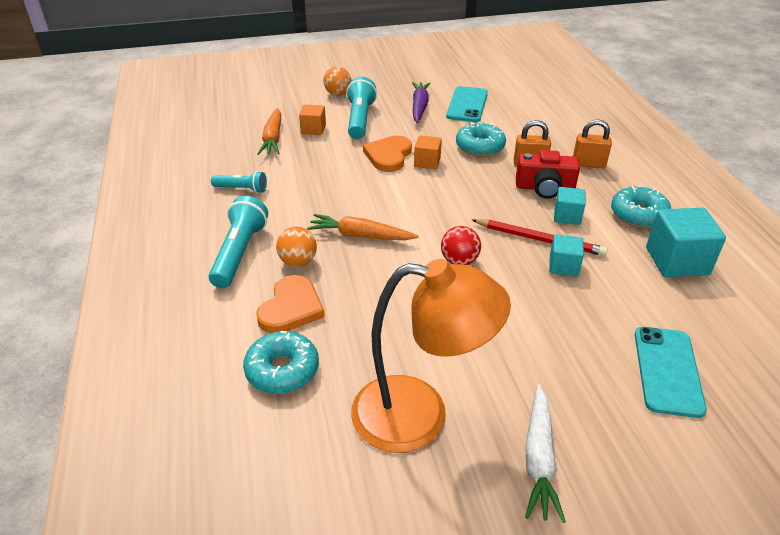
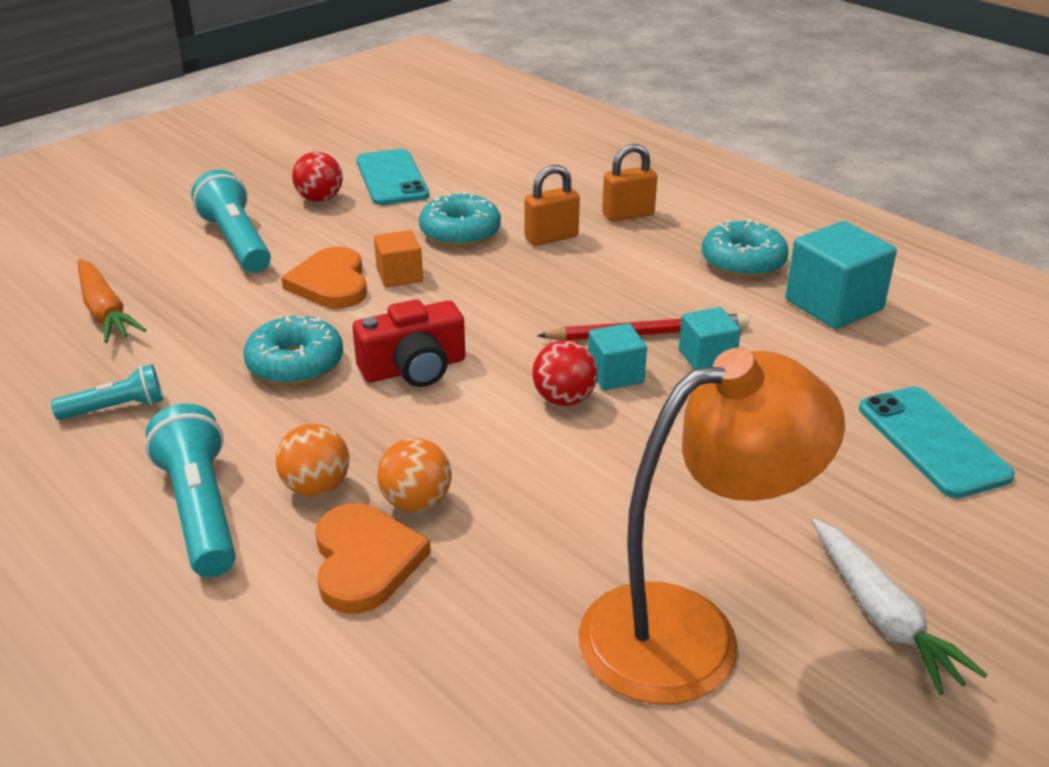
camera: 30 degrees left, 5 degrees down
(282, 370) = (431, 659): turquoise donut -> turquoise donut (295, 363)
(313, 129) = (167, 277): orange cube -> none
(338, 94) = (164, 212): orange ball -> orange ball (416, 502)
(360, 236) = (386, 414): orange carrot -> none
(419, 107) = (320, 199): purple carrot -> red ball
(544, 188) = (597, 263): red camera -> red camera (414, 368)
(567, 216) = (657, 291): turquoise cube -> turquoise cube (615, 375)

